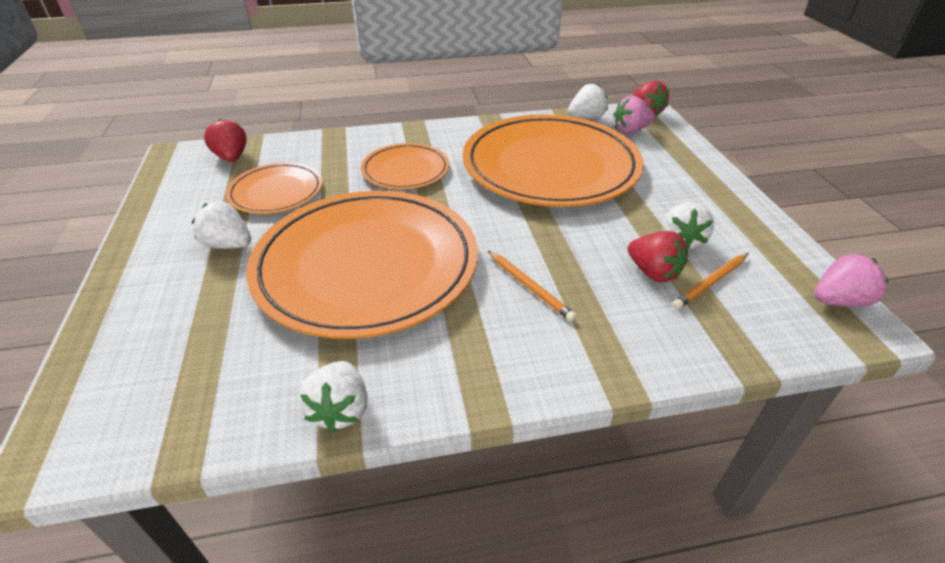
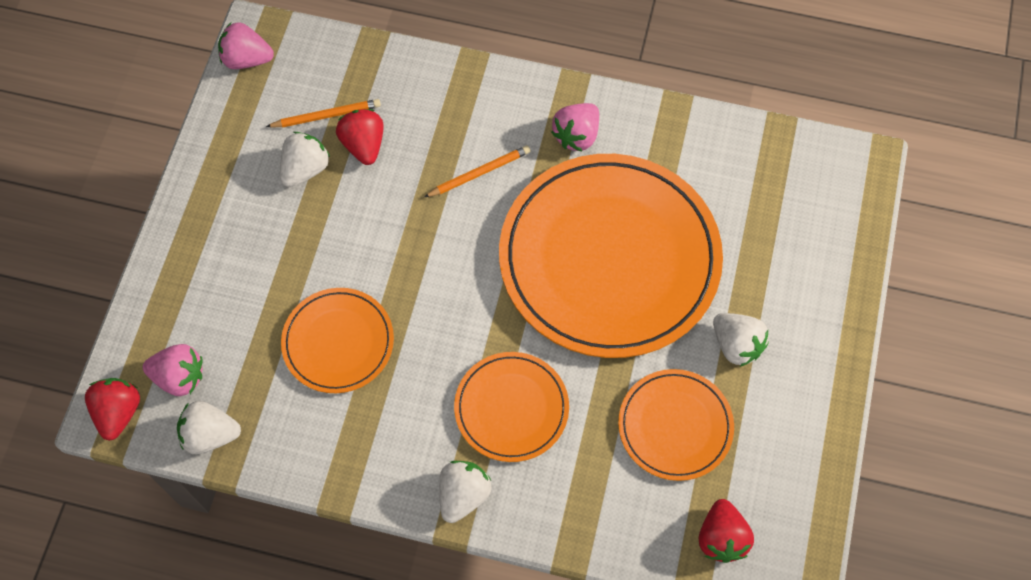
camera: 155 degrees left, 25 degrees up
(340, 410) = (670, 122): white strawberry -> white strawberry (463, 495)
(450, 353) = (577, 136): none -> pink strawberry
(529, 287) = (479, 173): orange pencil -> orange pencil turned 75 degrees clockwise
(550, 166) = (338, 342): orange plate -> orange plate, size x0.49

